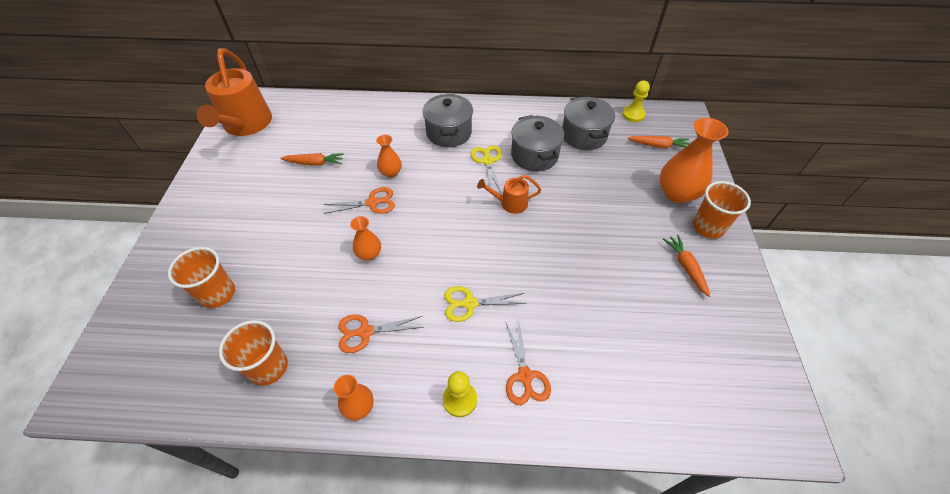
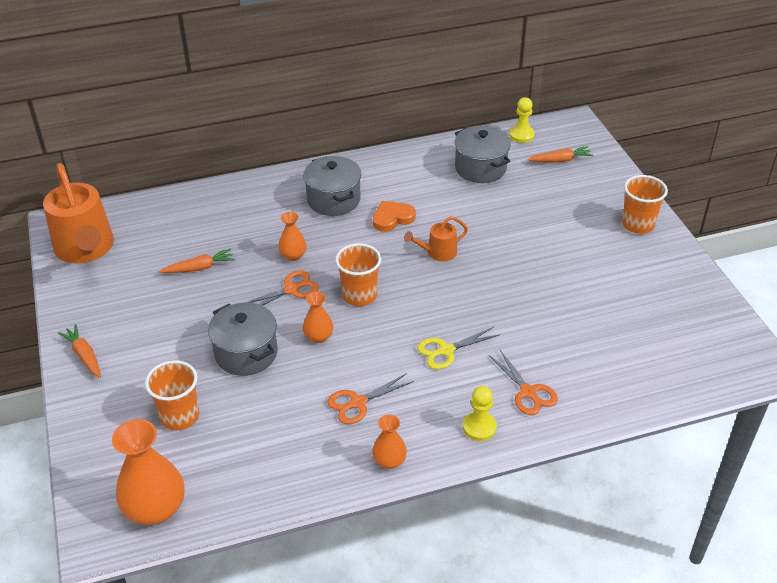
camera: 20 degrees left, 10 degrees down
(268, 367) = (280, 459): orange cup -> orange cup (359, 295)
(487, 161) = (392, 218): yellow scissors -> orange heart
(534, 155) = (439, 200): grey pot -> grey pot (246, 353)
(677, 193) = (597, 201): orange vase -> orange vase (155, 509)
(686, 267) = (631, 264): orange carrot -> orange carrot (84, 355)

